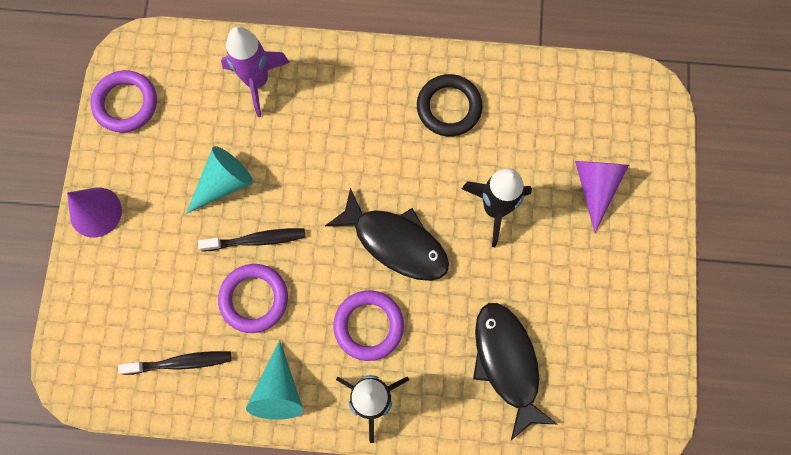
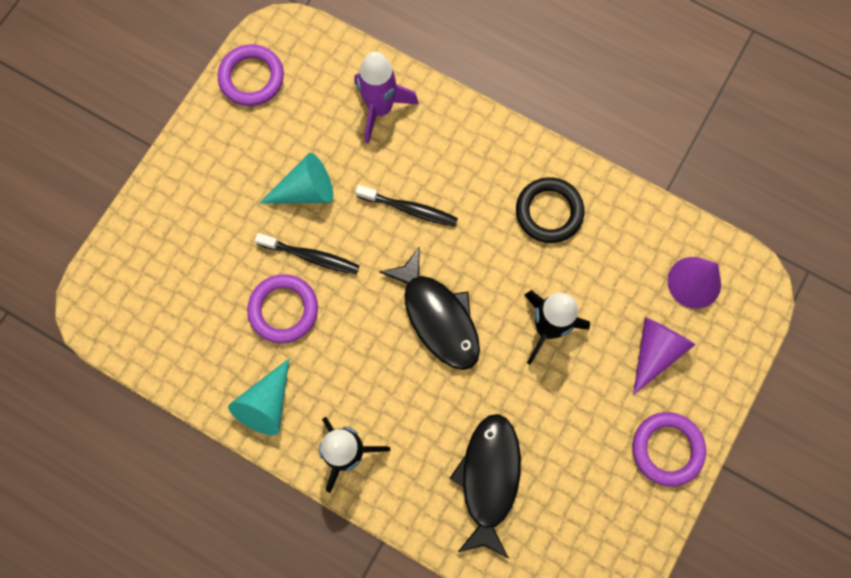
camera: 25 degrees right, 0 degrees up
(95, 212) = (179, 166): purple cone -> purple cone (694, 282)
(181, 362) = (191, 337): black toothbrush -> black toothbrush (410, 209)
(368, 326) = (376, 383): purple ring -> purple ring (667, 449)

